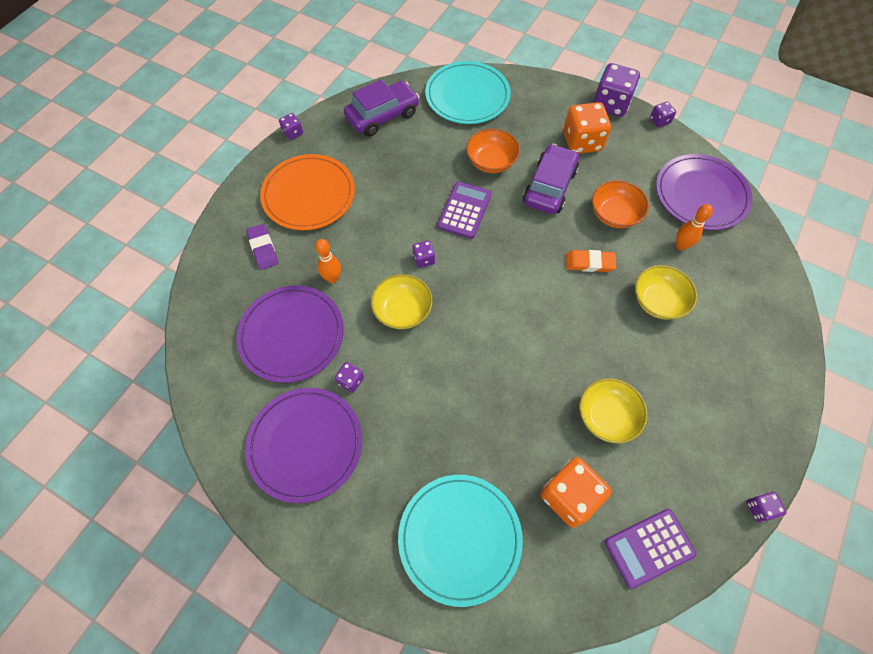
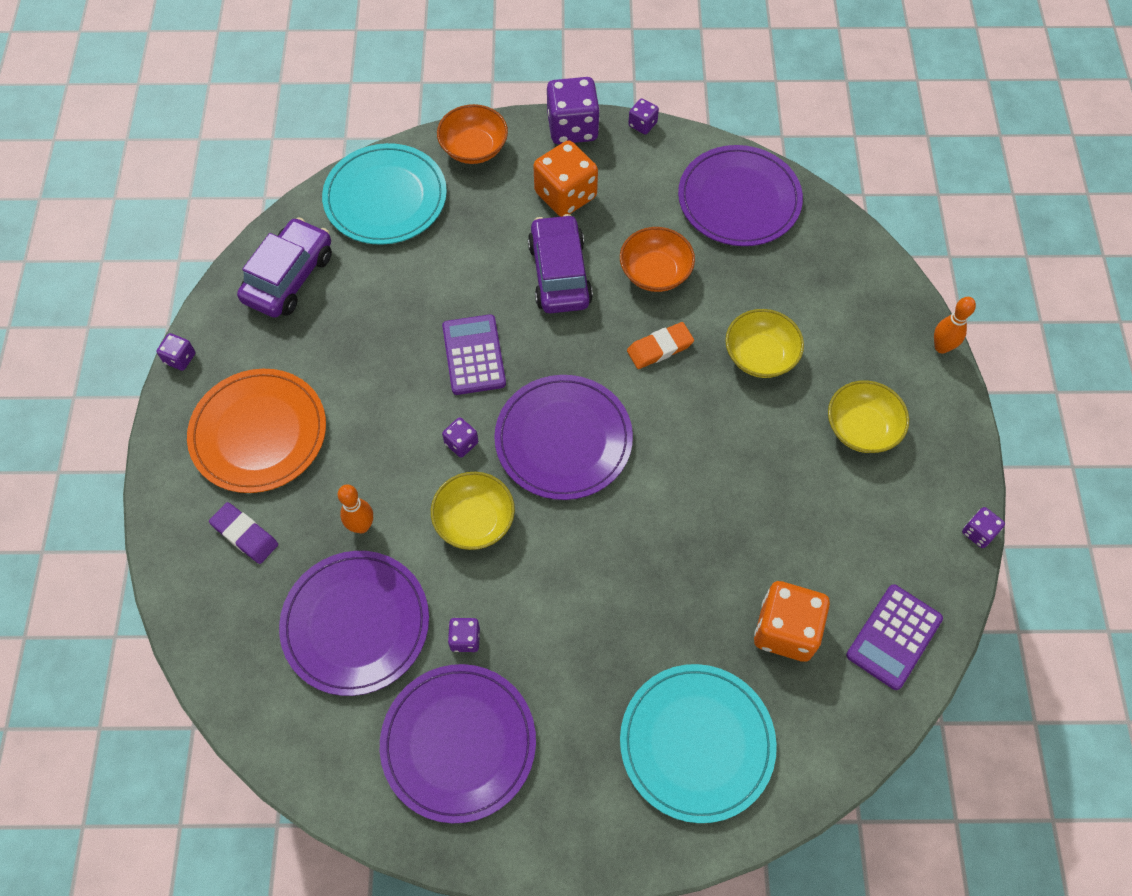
camera: 30 degrees left, 0 degrees up
(490, 289) = (563, 439): none -> purple plate
(491, 161) = (469, 274): orange bowl -> orange bowl (474, 148)
(607, 416) = (776, 519): yellow bowl -> yellow bowl (862, 428)
(681, 245) = (750, 275): orange bowling pin -> orange bowling pin (941, 347)

